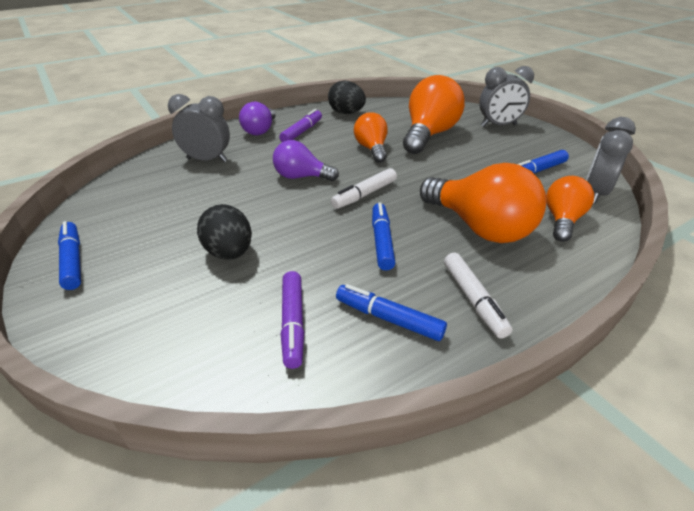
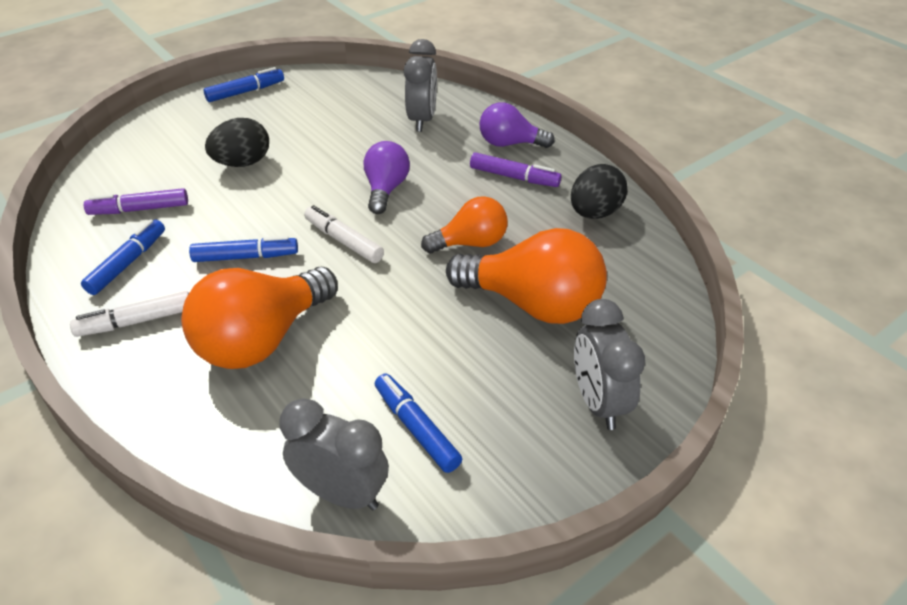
camera: 85 degrees right, 5 degrees up
(562, 220) = (269, 430): orange light bulb -> none

